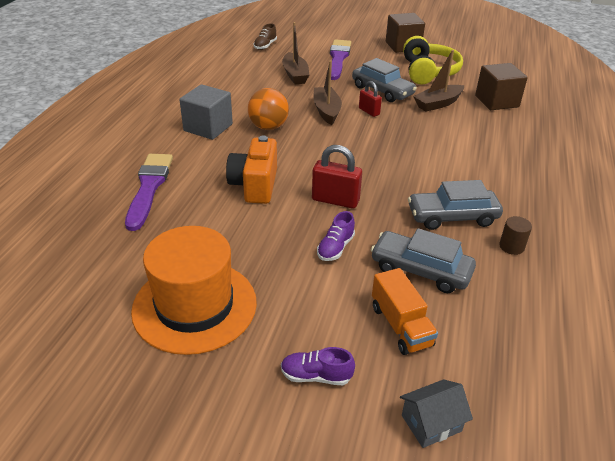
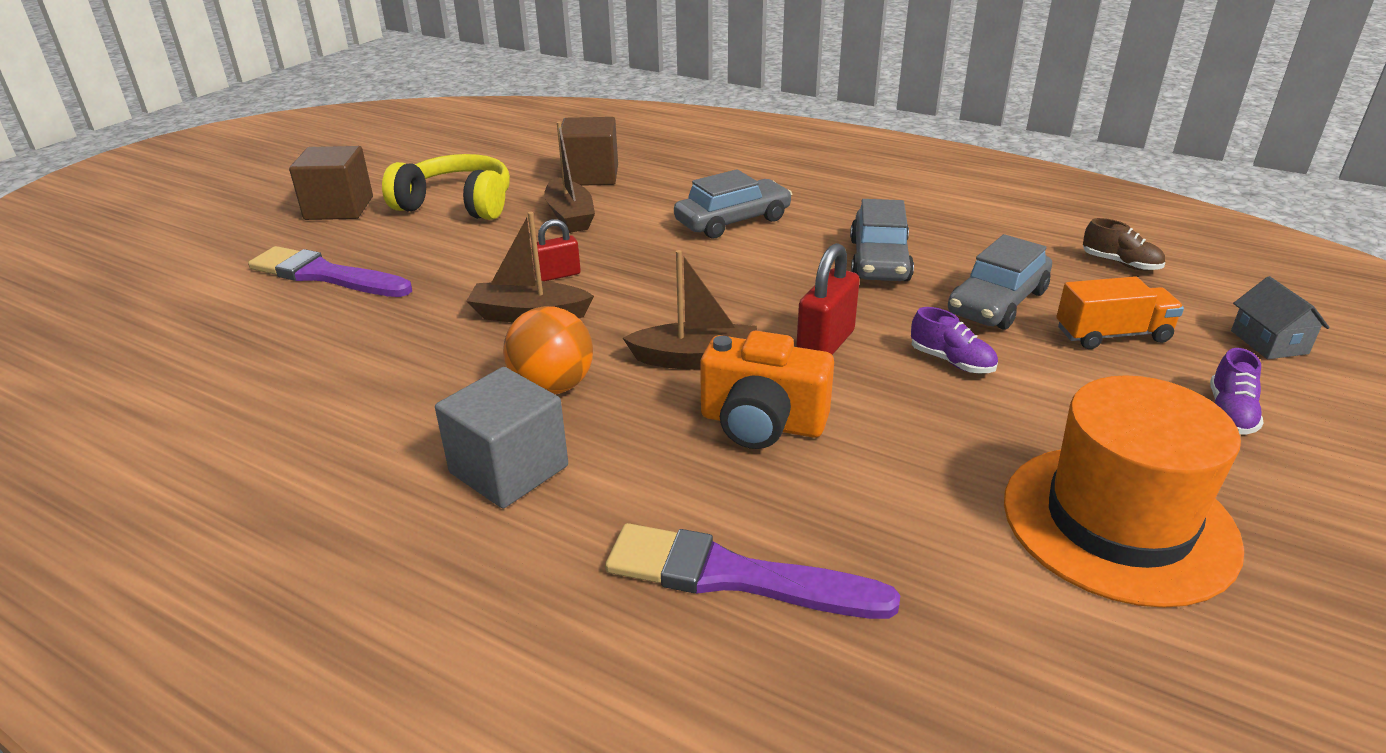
camera: 75 degrees left, 5 degrees down
(265, 46) = (164, 353): brown shoe -> brown shoe (1120, 263)
(295, 75) = (351, 331): brown boat -> brown boat (696, 359)
(382, 91) = (492, 252): grey car -> grey car (733, 221)
(511, 246) = (945, 236): brown cylinder -> none

